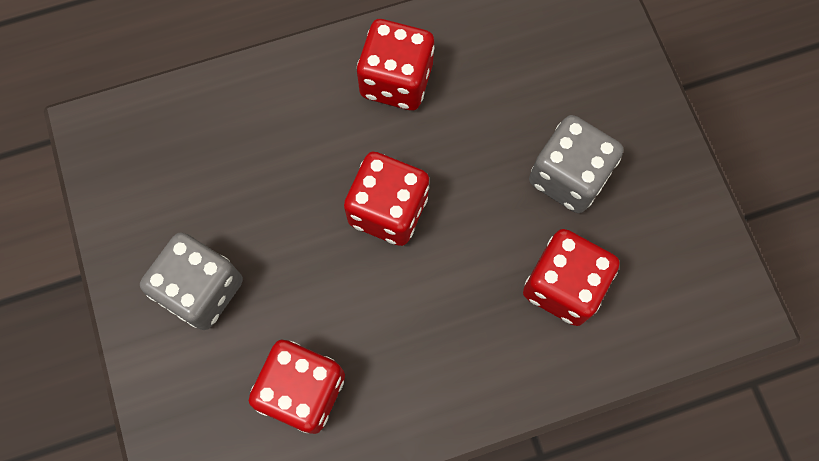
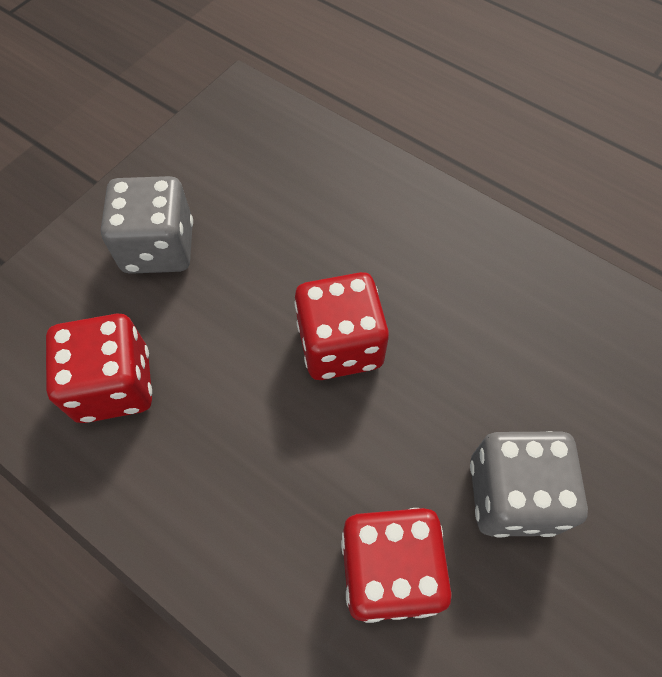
camera: 55 degrees right, 10 degrees down
(396, 81) = (470, 271): red dice -> none

